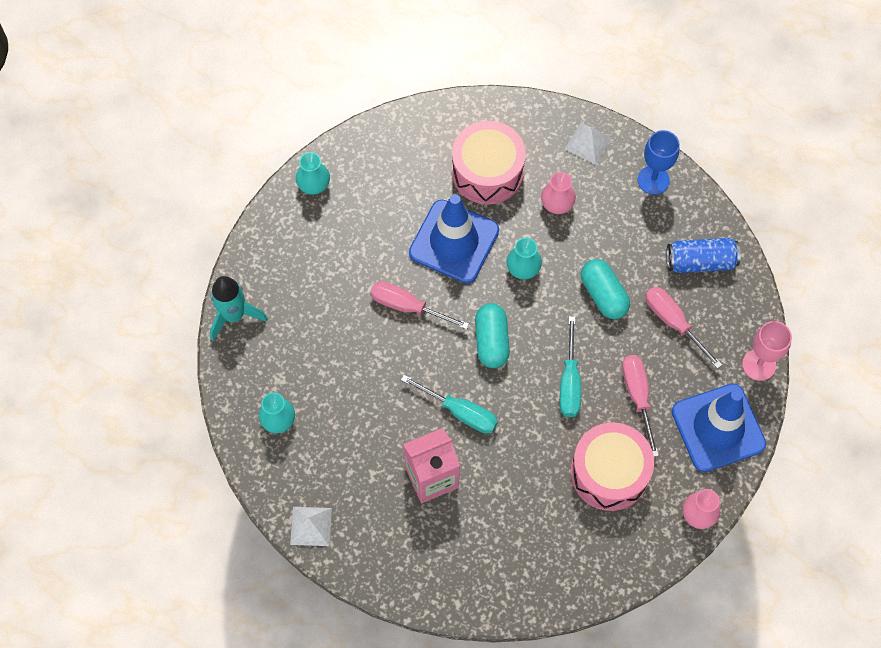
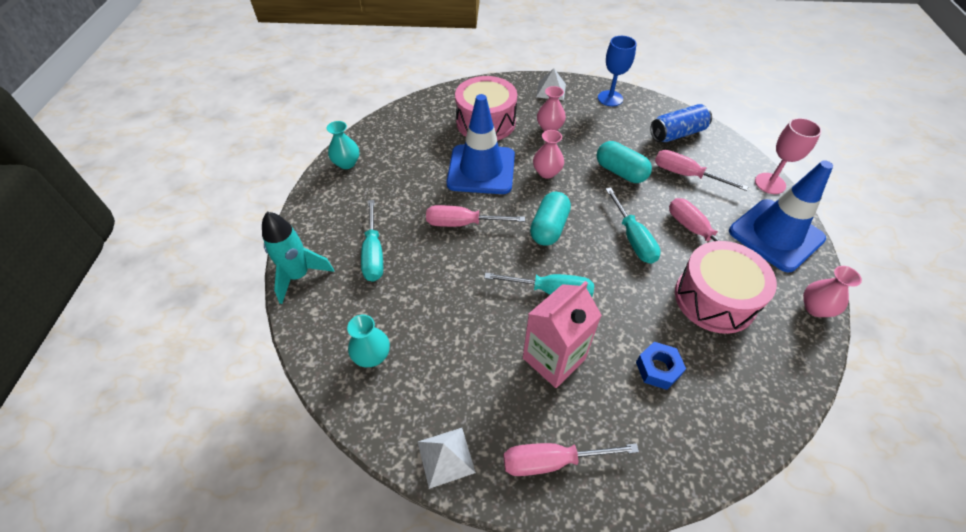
camera: 20 degrees left, 15 degrees down
(309, 313) = (374, 253): none -> turquoise screwdriver
(391, 559) = (552, 461): none -> pink screwdriver
(491, 341) = (549, 228): turquoise capsule -> turquoise capsule turned 45 degrees clockwise
(517, 518) = (658, 368): none -> blue nut
(523, 269) = (547, 172): turquoise vase -> pink vase

